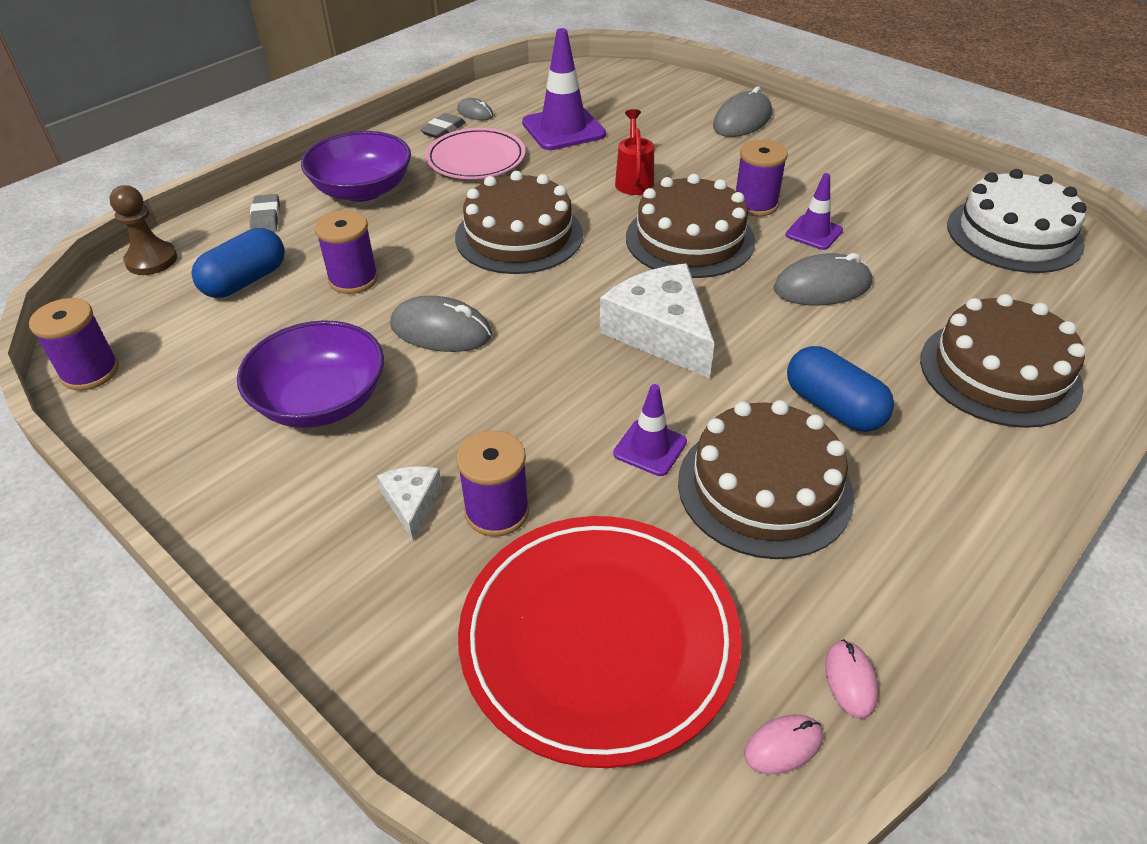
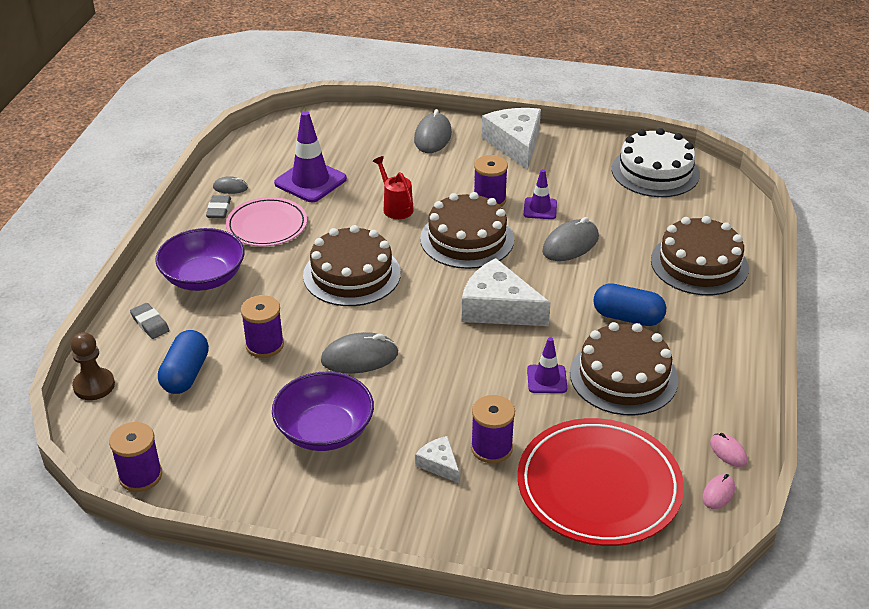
camera: 30 degrees left, 5 degrees down
(839, 153) = (515, 144): none -> white cheese

